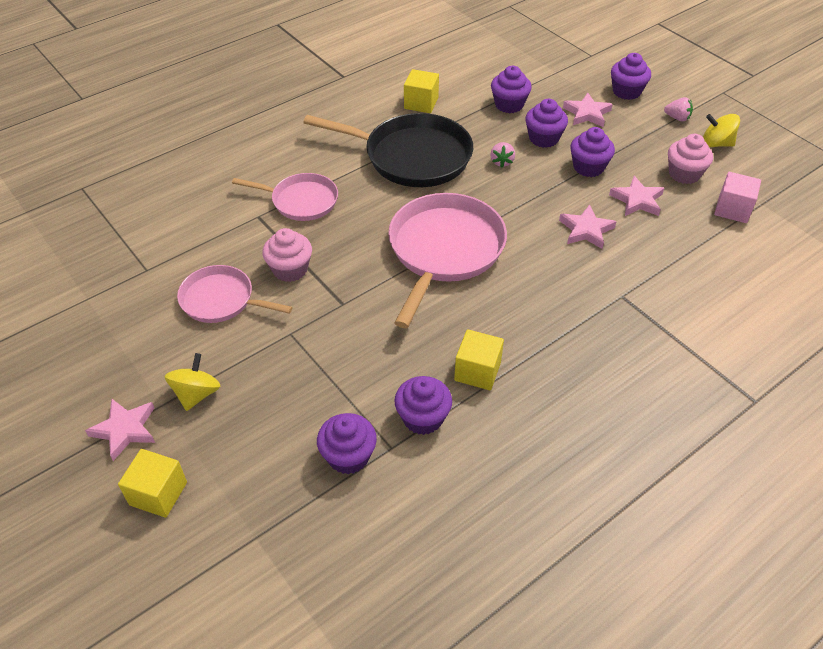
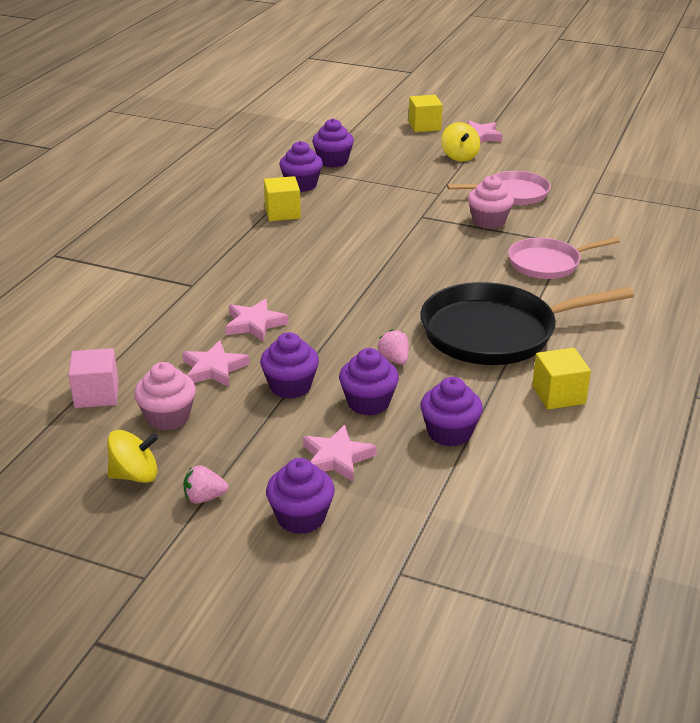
camera: 150 degrees right, 15 degrees down
(444, 250) = (377, 269): pink pan -> none

